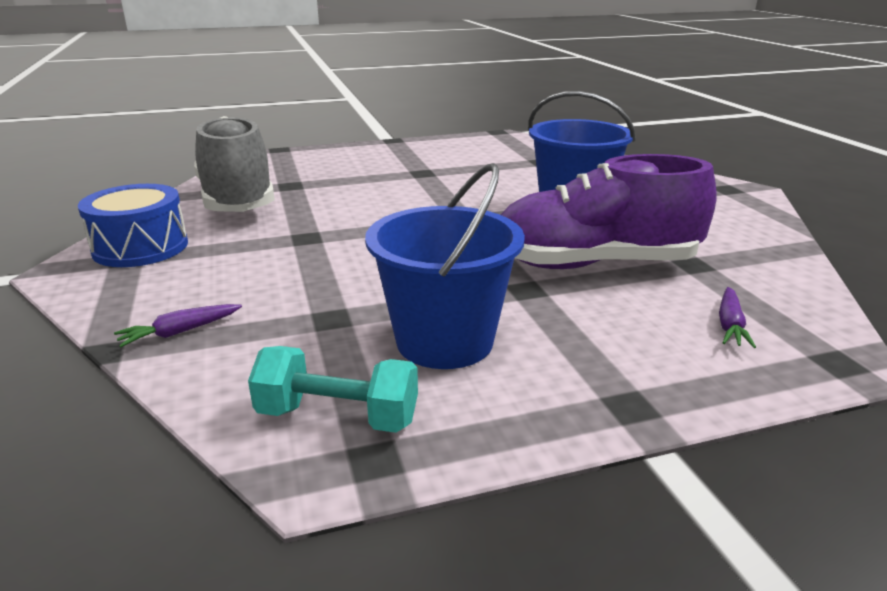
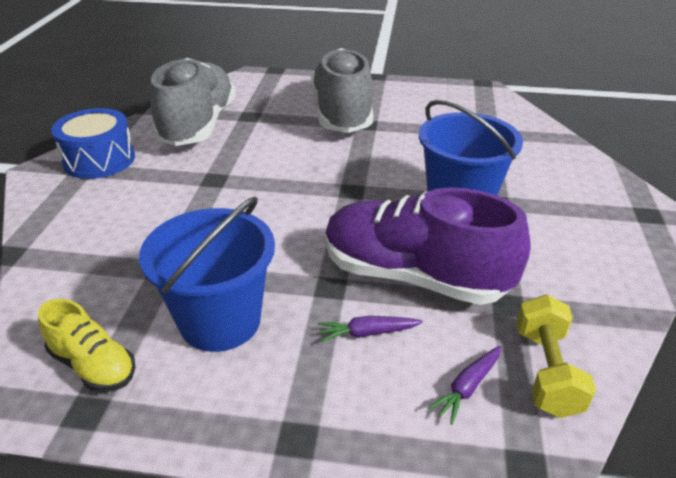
camera: 25 degrees right, 10 degrees up
(180, 332) = (62, 251): purple carrot -> purple carrot (368, 333)
(338, 417) = (93, 365): turquoise dumbbell -> yellow shoe
(389, 170) = (341, 114): none -> grey shoe
(775, 298) = (546, 371): none -> yellow dumbbell

